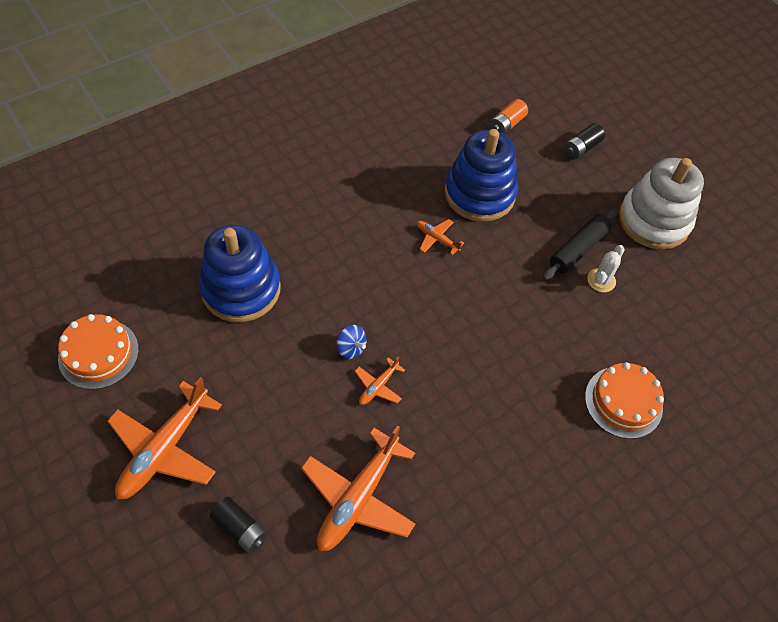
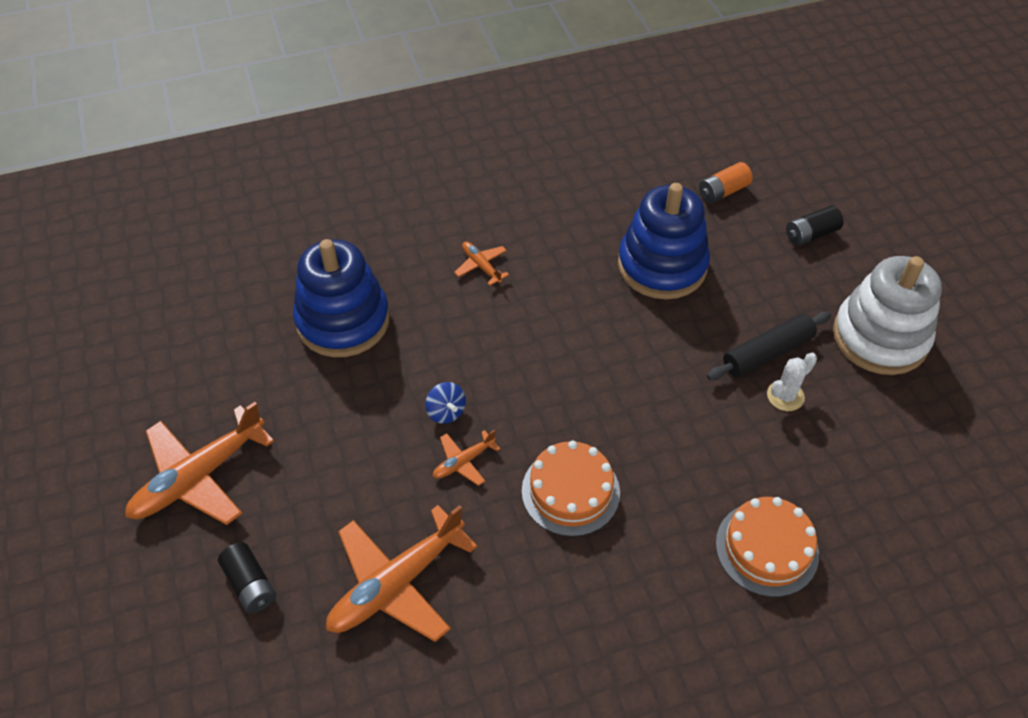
camera: 20 degrees right, 5 degrees down
(98, 354) = (165, 359): orange cake -> orange cake (570, 491)
(436, 239) = (591, 308): orange plane -> orange plane (481, 266)

